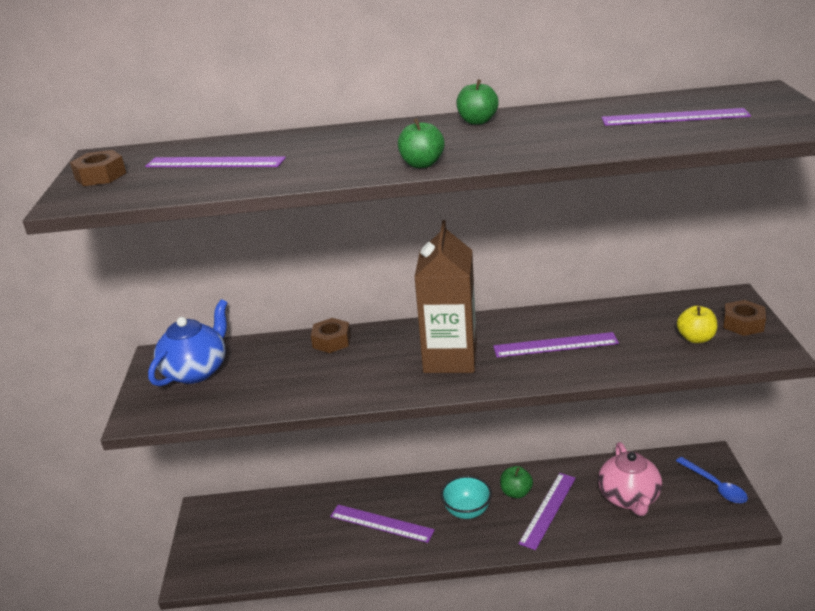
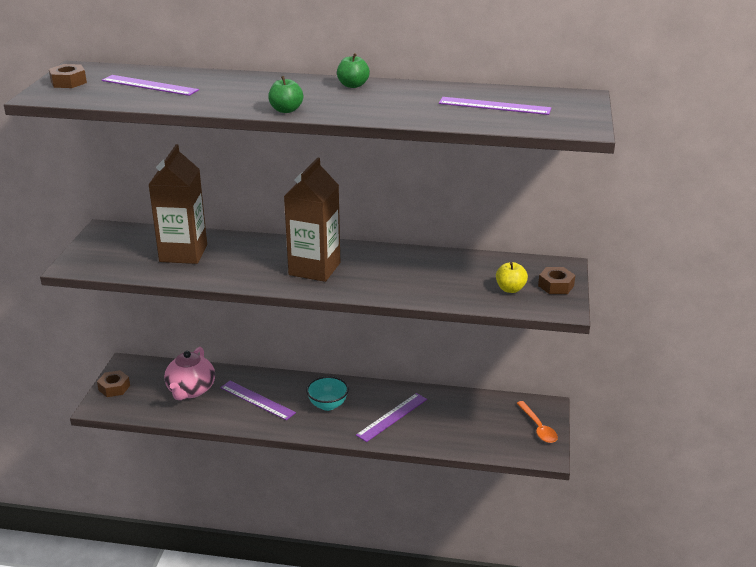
camera: 10 degrees right, 0 degrees up
(196, 371) = (126, 244): blue teapot -> none
(276, 369) = (183, 253): none -> brown carton
(331, 341) = (234, 241): brown nut -> brown nut (114, 388)
(516, 492) = (373, 400): green apple -> none
(555, 345) = (399, 274): purple ruler -> none
(629, 498) = (462, 422): pink teapot -> pink teapot (191, 390)
(715, 486) = (538, 427): blue spoon -> orange spoon

